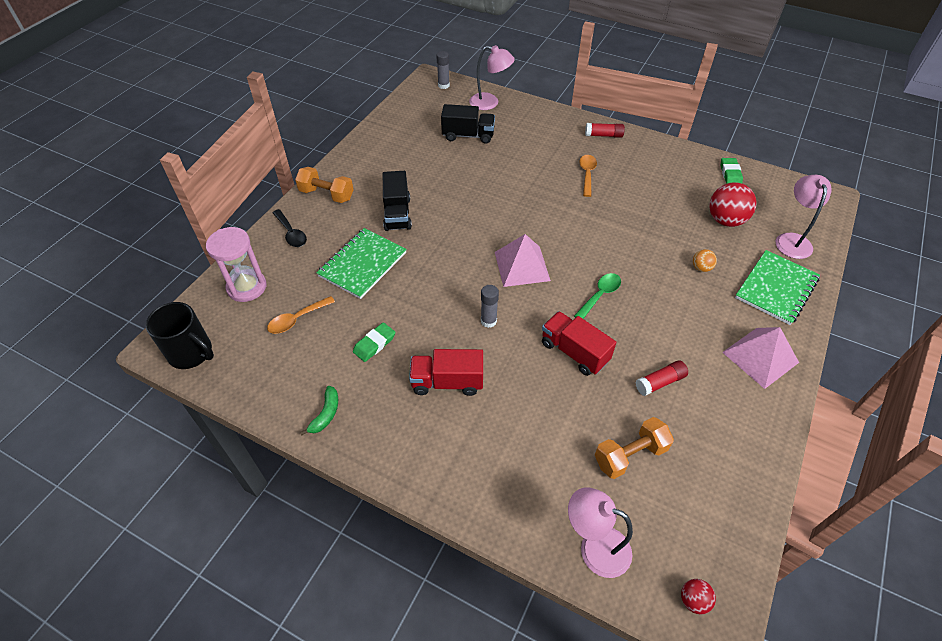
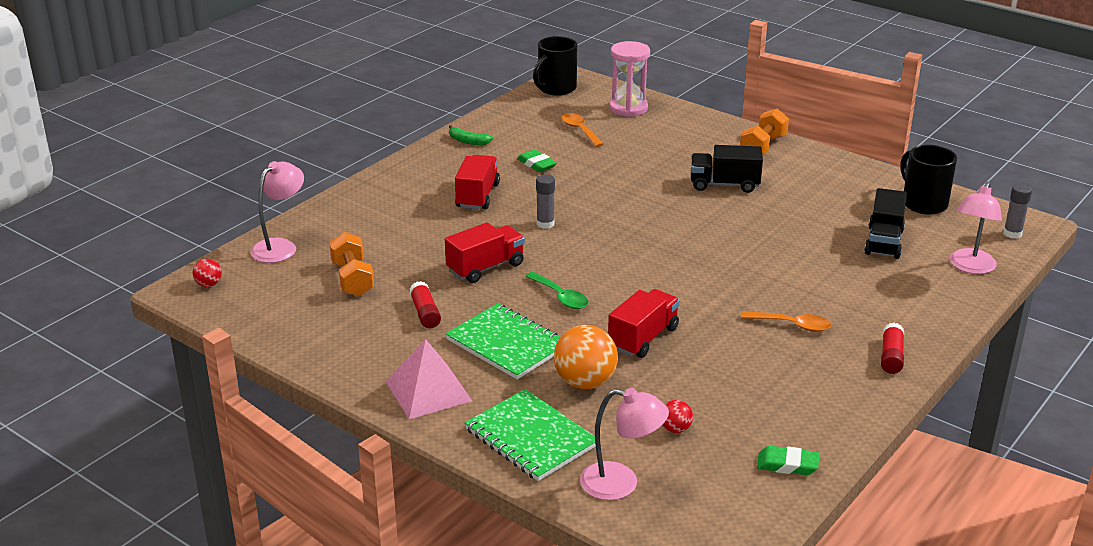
camera: 100 degrees right, 20 degrees down
(291, 233) = (700, 128): black spoon -> none
(362, 264) = (646, 162): green notebook -> green notebook (507, 344)
(410, 118) = (923, 203): none -> black mug
(521, 266) = (621, 252): pink pyramid -> none
(634, 243) = (643, 338): none -> red truck
(701, 268) = (585, 382): orange ball -> orange ball, size x2.02
(725, 220) = (675, 429): red ball -> red ball, size x0.50

